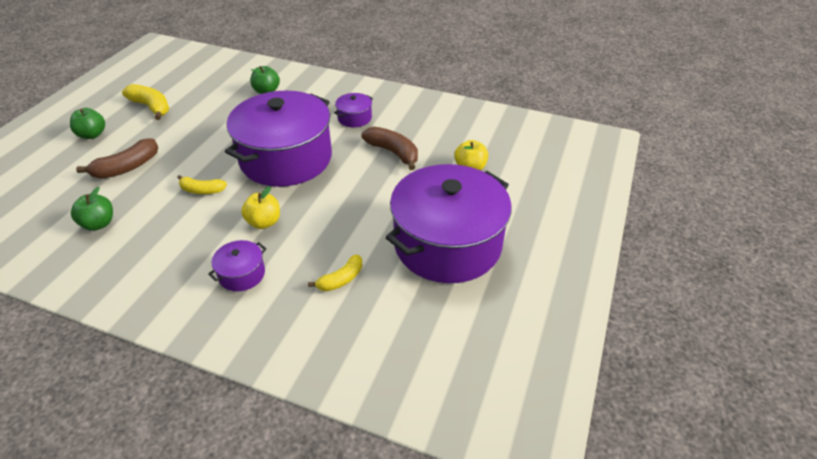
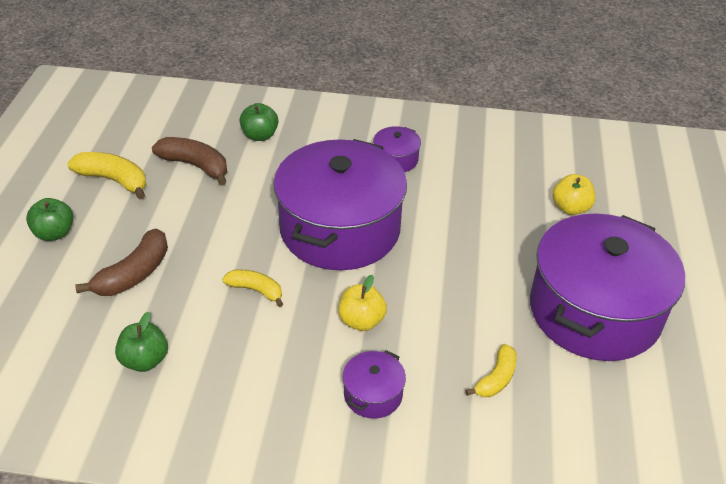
camera: 15 degrees left, 0 degrees up
(202, 190) = (256, 290): yellow banana -> yellow banana turned 150 degrees counterclockwise
(393, 153) = (469, 201): brown banana -> brown banana (195, 166)

